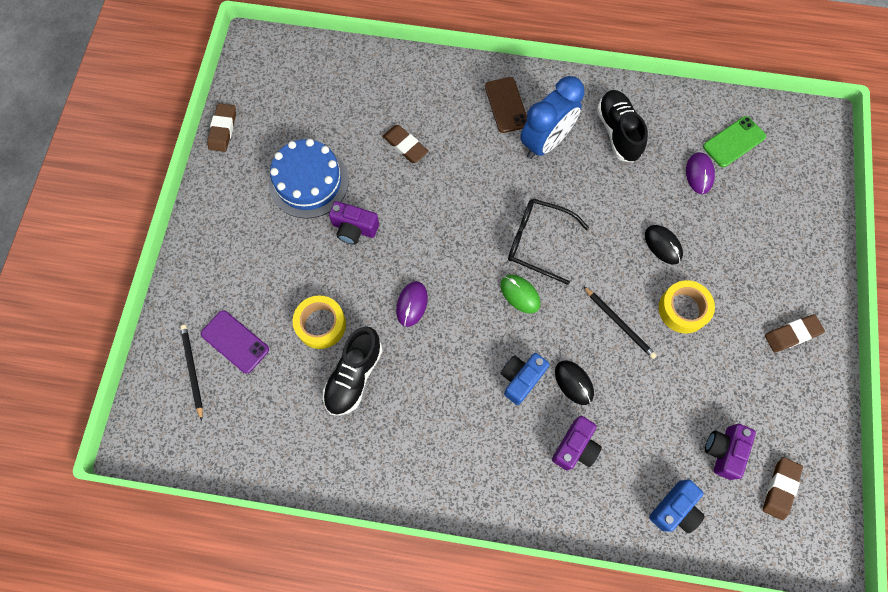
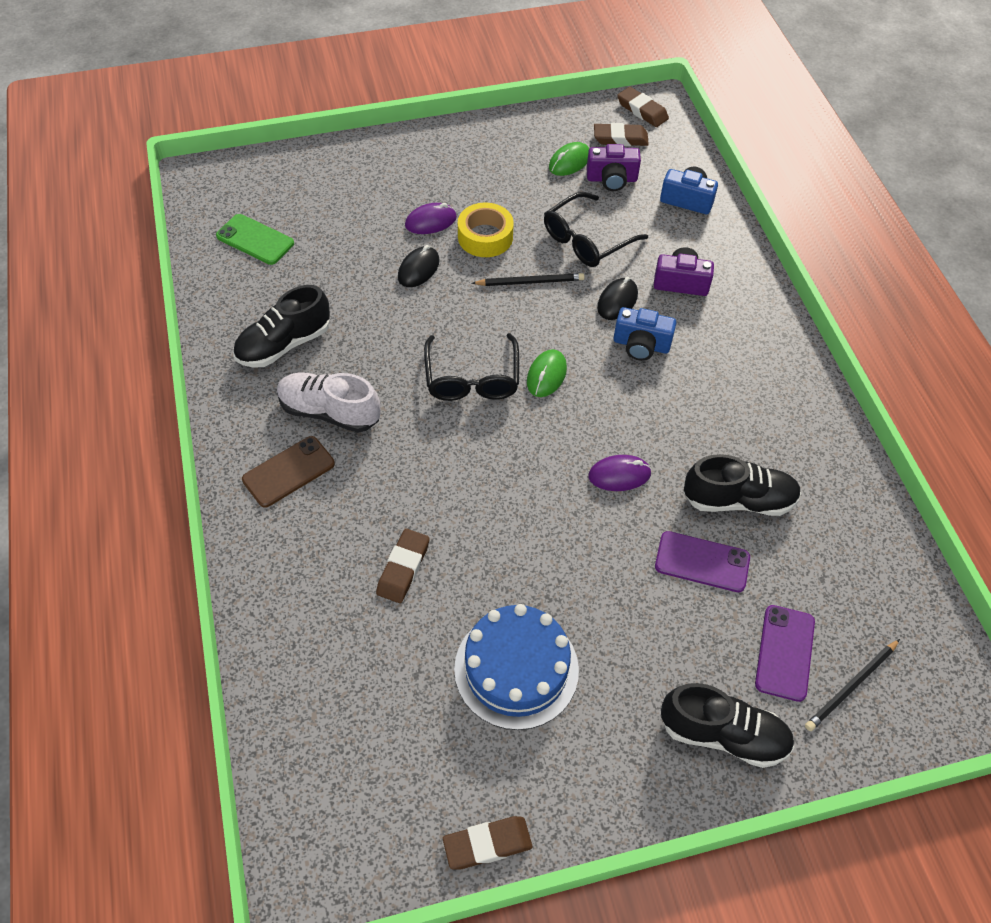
camera: 115 degrees left, 15 degrees down
(208, 276) = (723, 734): none -> black shoe
(321, 324) = (702, 562): yellow tape -> purple phone
(354, 228) = (556, 579): purple camera -> none
(545, 142) = (329, 412): blue clock -> white shoe
(619, 323) = (530, 282): black pencil -> black pencil turned 60 degrees clockwise
(652, 392) = (587, 239): none -> black glasses
(699, 174) = (312, 259): purple mouse -> purple mouse (431, 221)
(759, 423) = (569, 162): none -> green mouse
(792, 334) = (466, 156): brown eraser -> brown eraser (642, 110)

